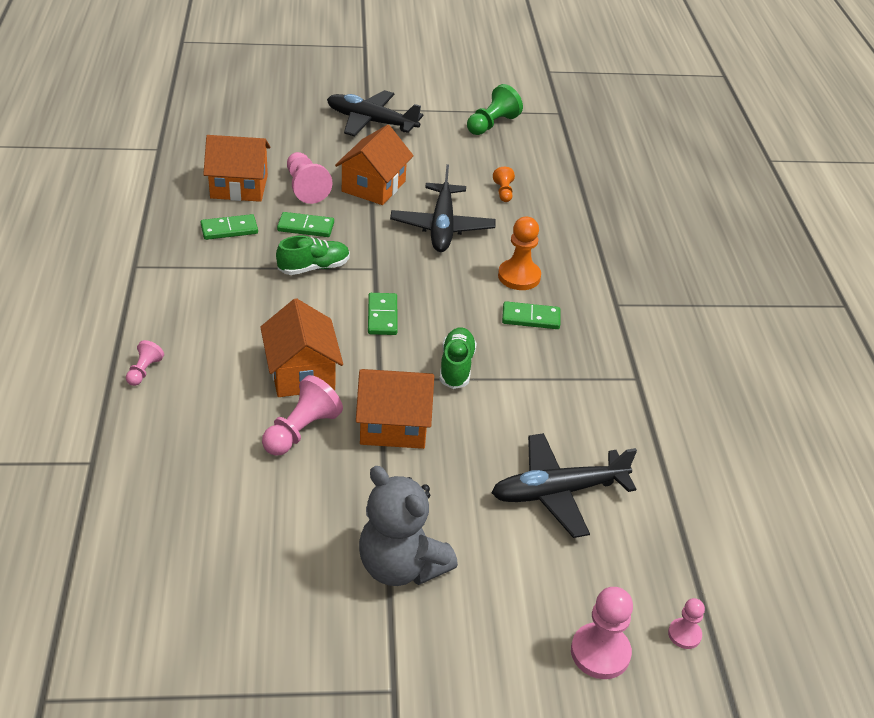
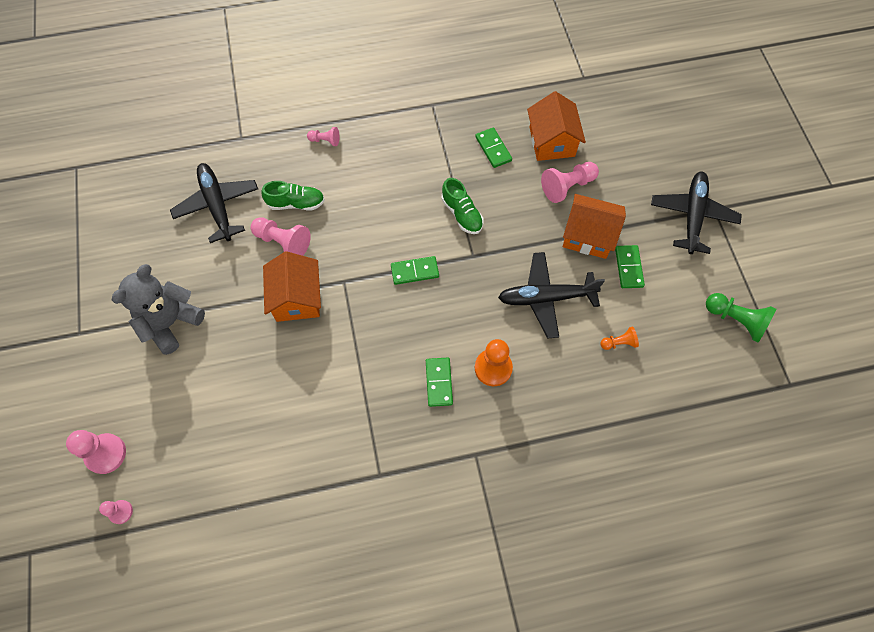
camera: 85 degrees right, 25 degrees up
(301, 373) = (340, 231): orange house -> none
(306, 227) = (513, 198): green domino -> green domino (629, 268)
(456, 367) = (366, 332): green shoe -> green shoe (296, 203)
(558, 492) = (244, 417): black plane -> black plane (217, 205)

